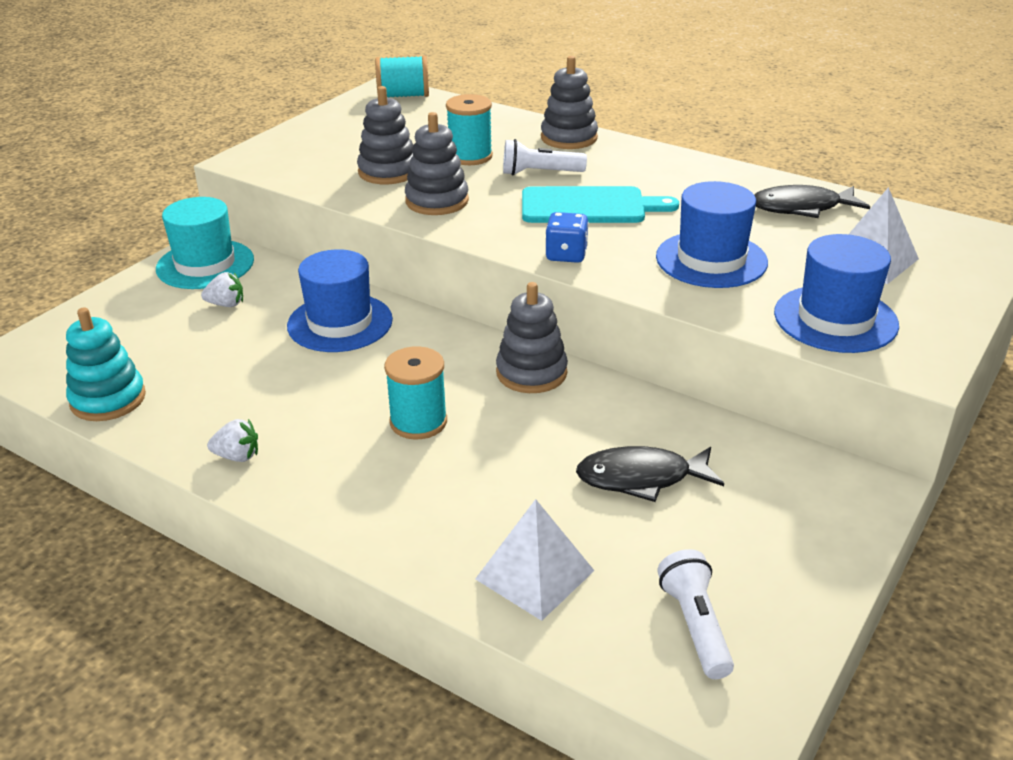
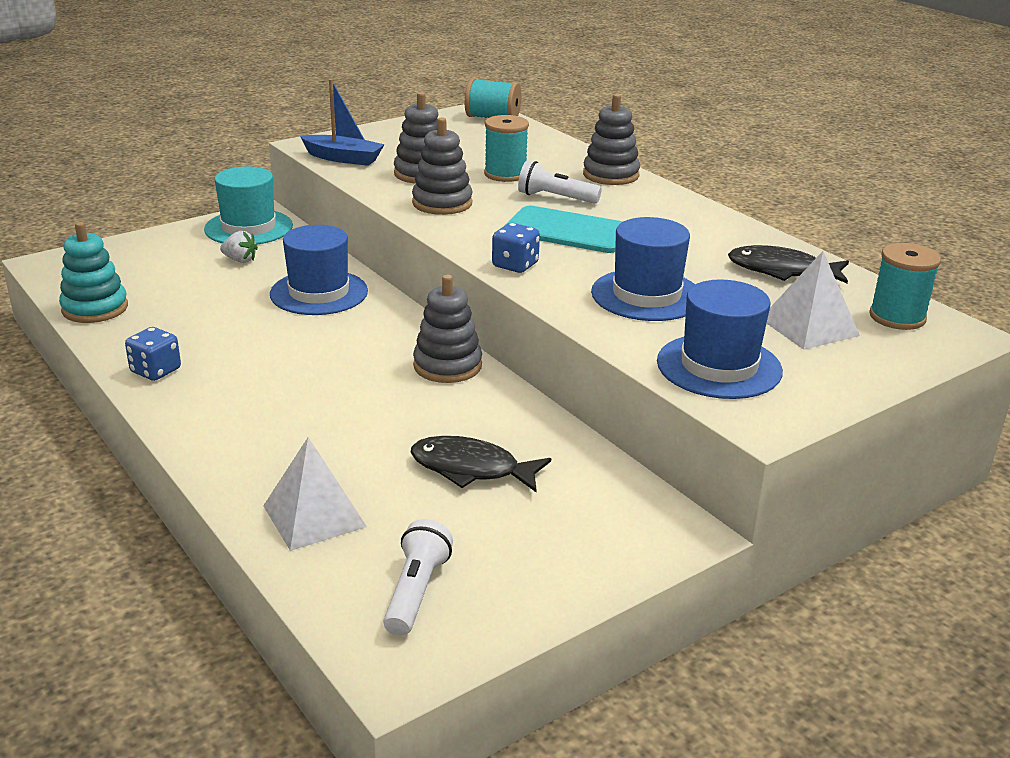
camera: 20 degrees right, 5 degrees down
(237, 456) = (156, 371): white strawberry -> blue dice
(291, 169) = (343, 158): none -> blue boat
(418, 422) = (318, 380): turquoise spool -> turquoise spool (897, 317)

